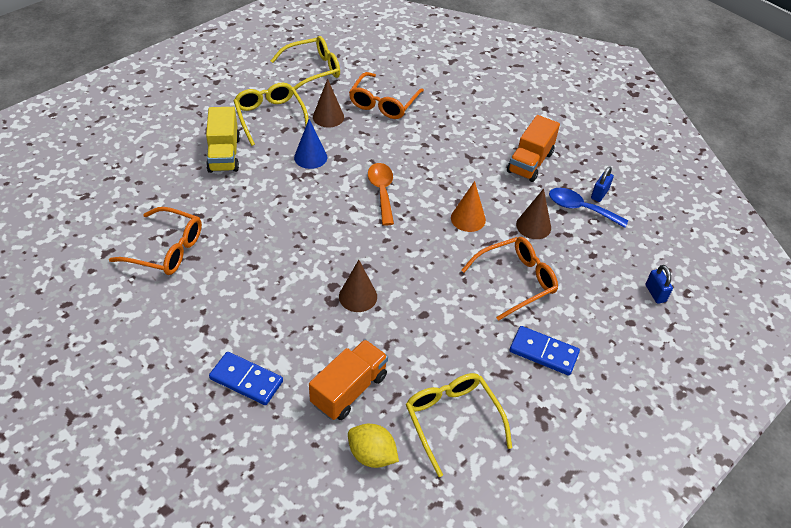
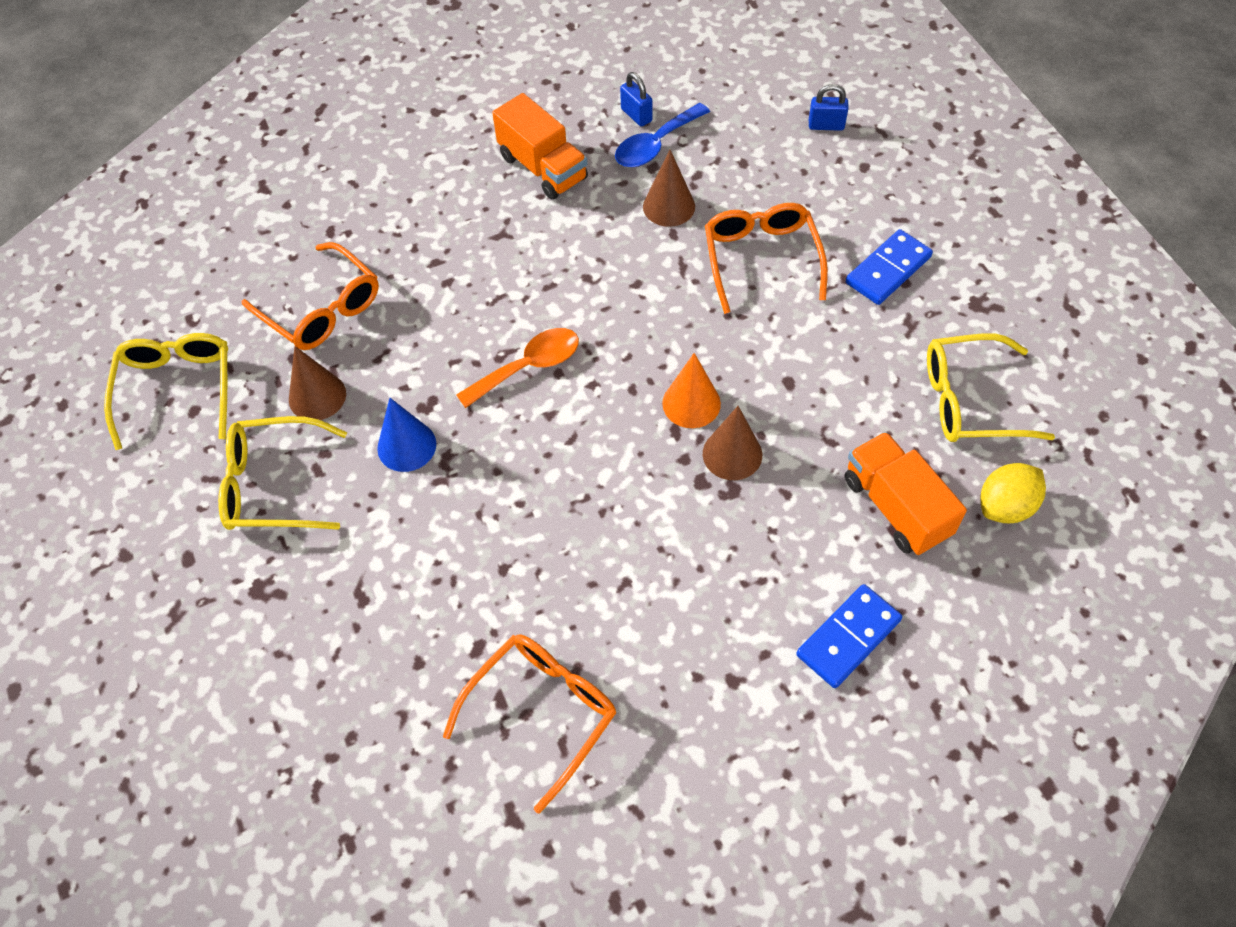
camera: 65 degrees left, 10 degrees up
(224, 154) = (340, 578): yellow truck -> none
(382, 191) = (528, 367): orange spoon -> orange spoon turned 135 degrees clockwise
(468, 219) = (627, 276): orange cone -> orange cone (691, 403)

